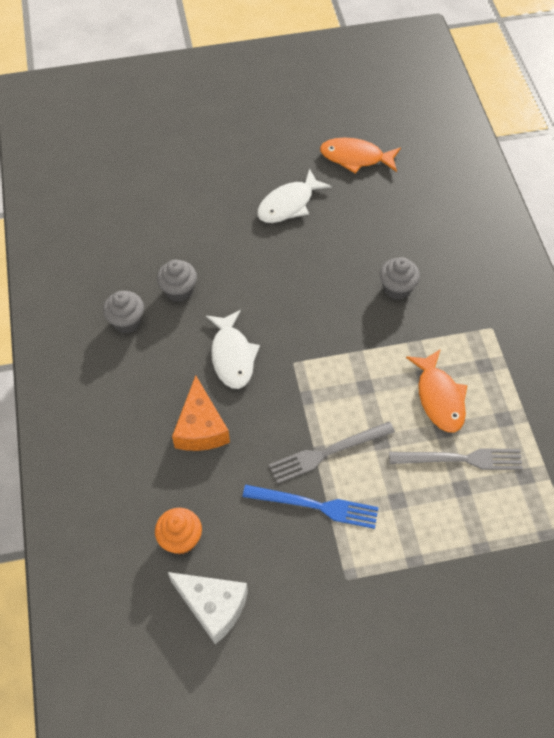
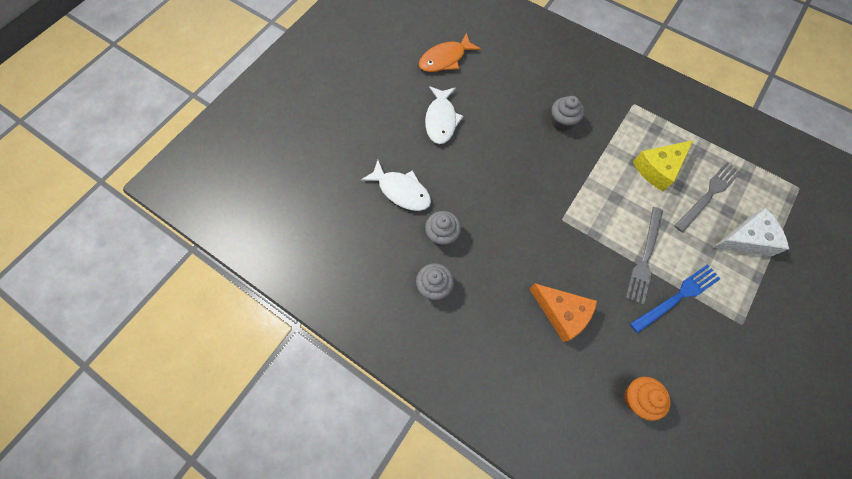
camera: 45 degrees left, 10 degrees up
(213, 606) = (703, 420): white cheese -> white cheese (746, 239)
(232, 356) = (524, 248): white fish -> white fish (401, 191)
(439, 398) = (658, 168): orange fish -> yellow cheese

